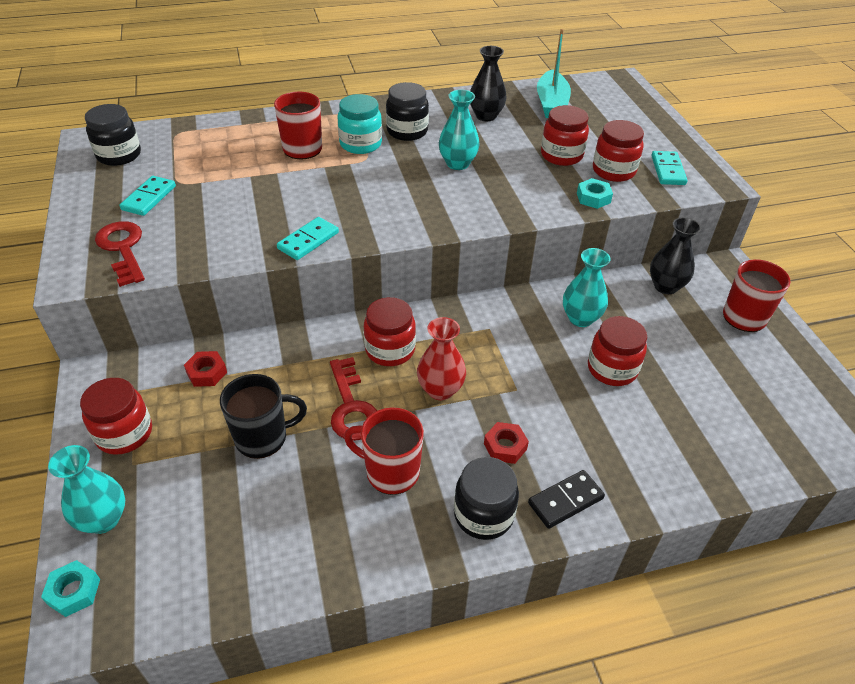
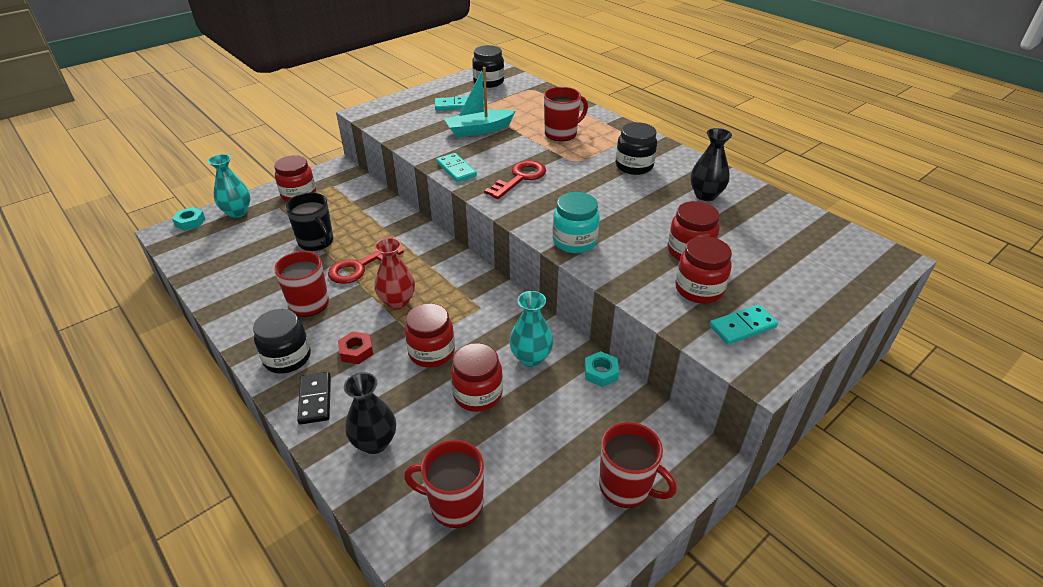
camera: 65 degrees right, 5 degrees down
(123, 249) = (400, 116): red key -> red key (520, 178)
(206, 373) = (360, 202): red nut -> none
(308, 241) = (456, 169): turquoise domino -> turquoise domino turned 45 degrees clockwise
(360, 144) = (593, 153): turquoise jar -> turquoise jar (574, 241)
(390, 350) = (424, 266): red jar -> red jar (431, 352)
(457, 164) = (614, 201): turquoise vase -> none
(551, 103) = (776, 224): turquoise boat -> turquoise boat (479, 130)
(565, 501) = (315, 399): black domino -> black domino turned 45 degrees clockwise
(593, 198) = (638, 286): turquoise nut -> turquoise nut (600, 373)
(665, 286) = (624, 408): black vase -> black vase (375, 442)
(737, 424) = (454, 504): none -> red mug

